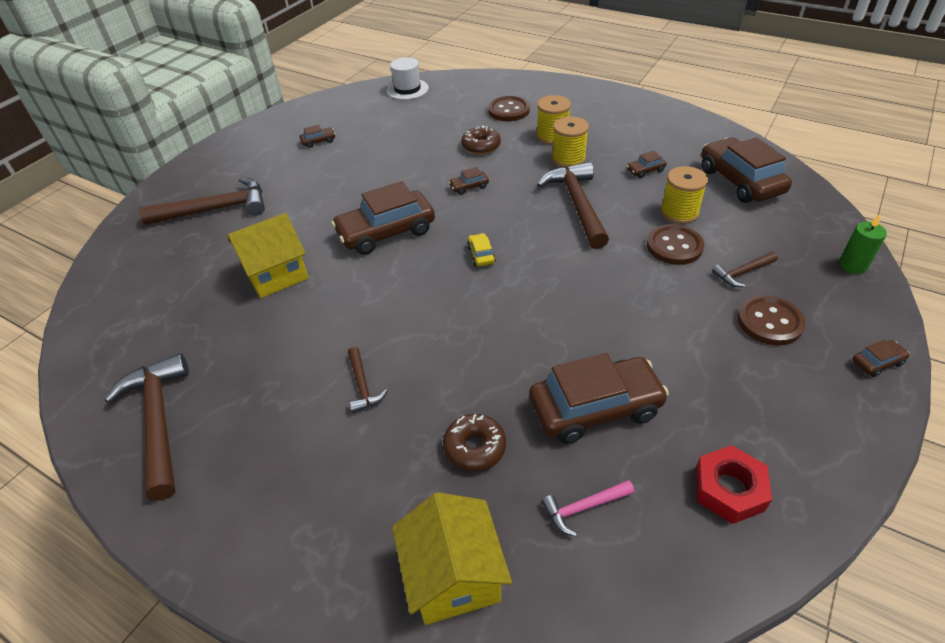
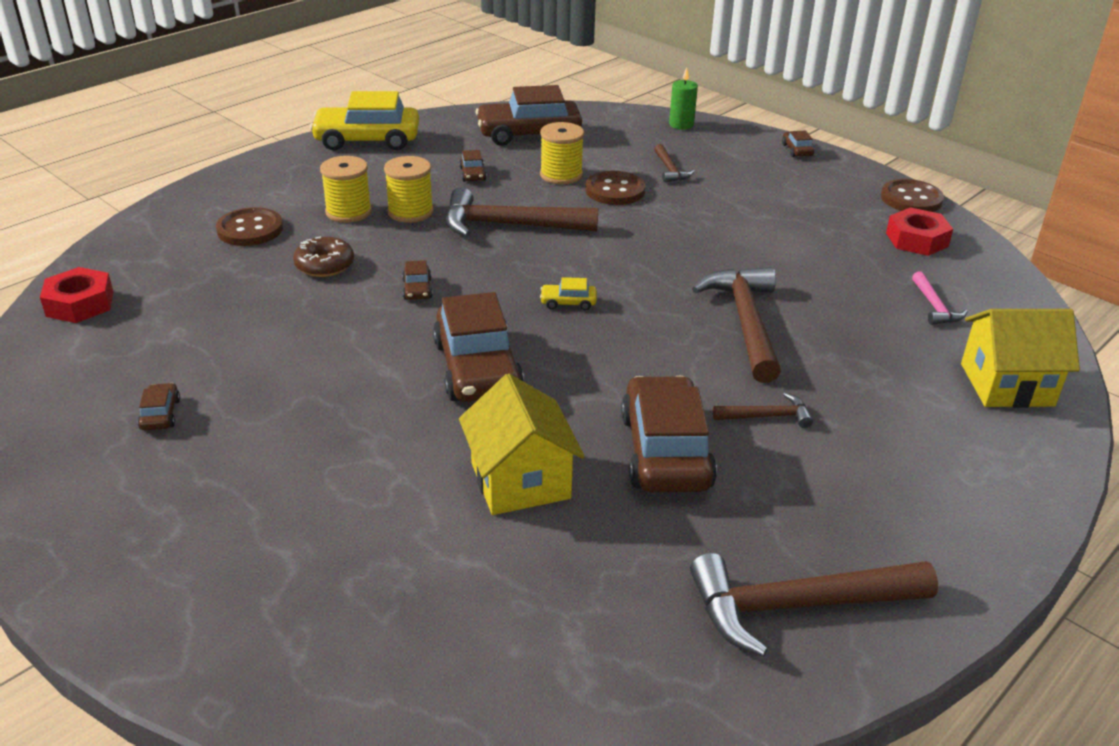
camera: 80 degrees left, 10 degrees down
(216, 209) = (289, 551): brown hammer -> brown hammer (745, 322)
(407, 89) = (80, 304): white hat -> red nut
(475, 447) = (865, 352): brown donut -> none
(595, 408) = (824, 278): brown car -> brown car (665, 451)
(661, 115) = (367, 140): none -> yellow car
(769, 322) = (739, 176): brown button -> brown button (911, 199)

